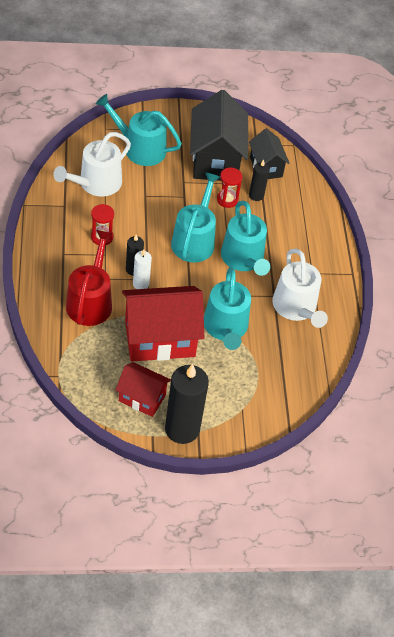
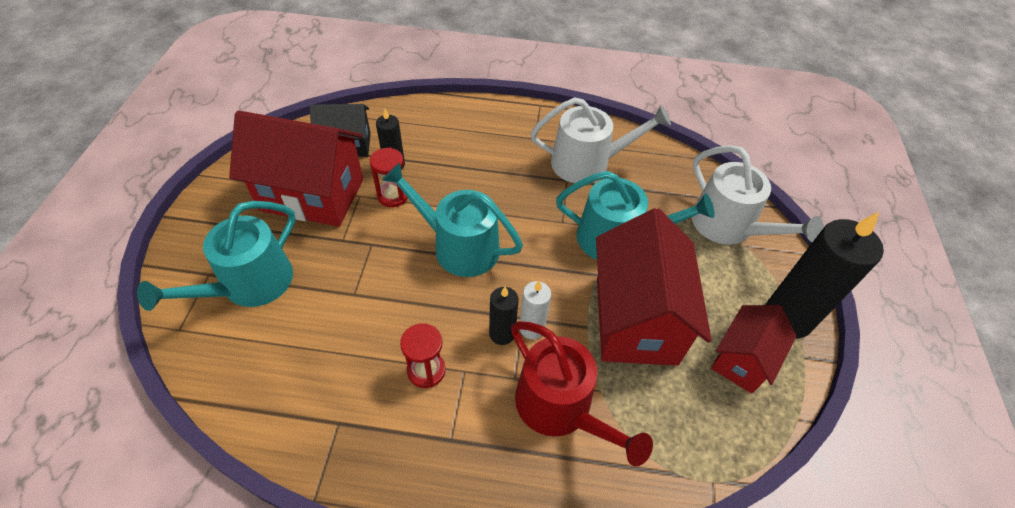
camera: 75 degrees left, 0 degrees up
(90, 301) = (560, 407): red watering can -> red watering can turned 150 degrees counterclockwise
(96, 184) = (304, 362): white watering can -> white watering can (728, 226)
(215, 159) = (312, 194): black house -> red house
(243, 259) = (503, 198): turquoise watering can -> none

